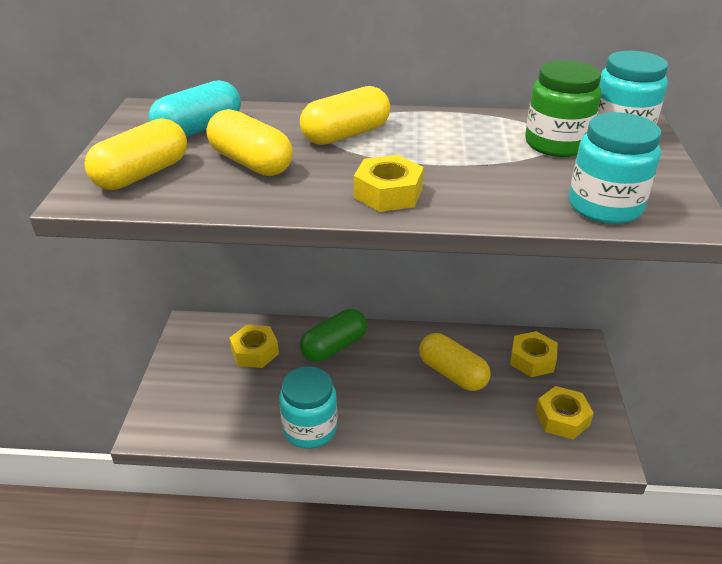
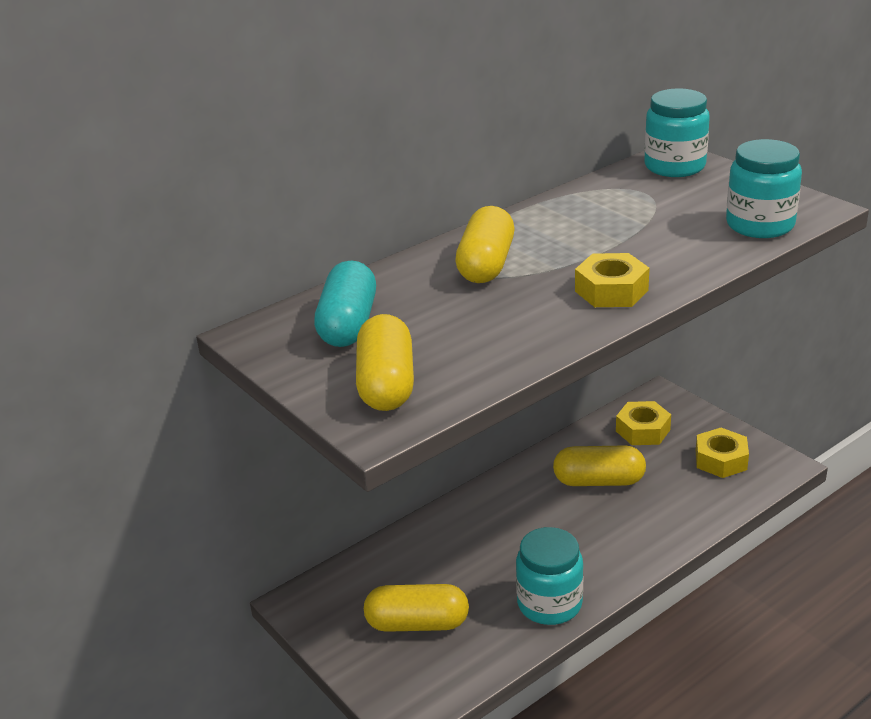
camera: 40 degrees left, 5 degrees down
(251, 162) = (458, 325): yellow capsule -> yellow capsule (417, 623)
(255, 352) = (402, 579): yellow nut -> none
(334, 347) = (470, 526): green capsule -> none
(556, 144) = (651, 195): green jar -> none

